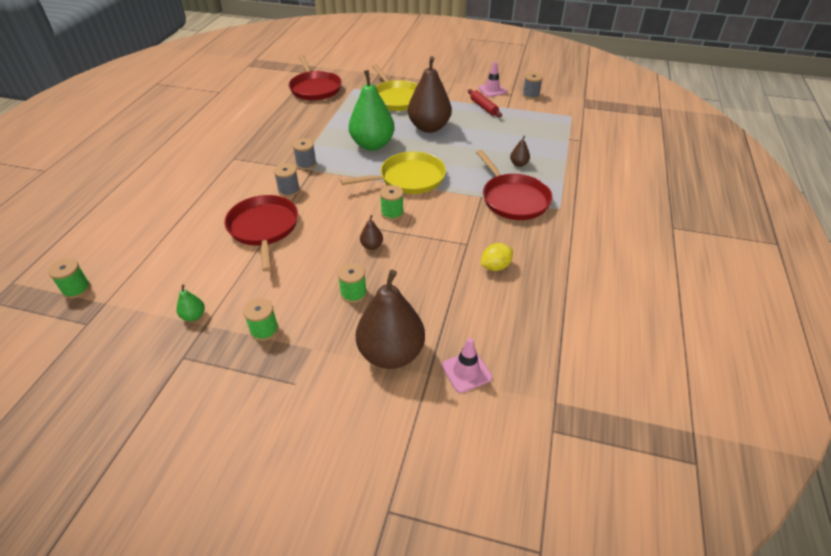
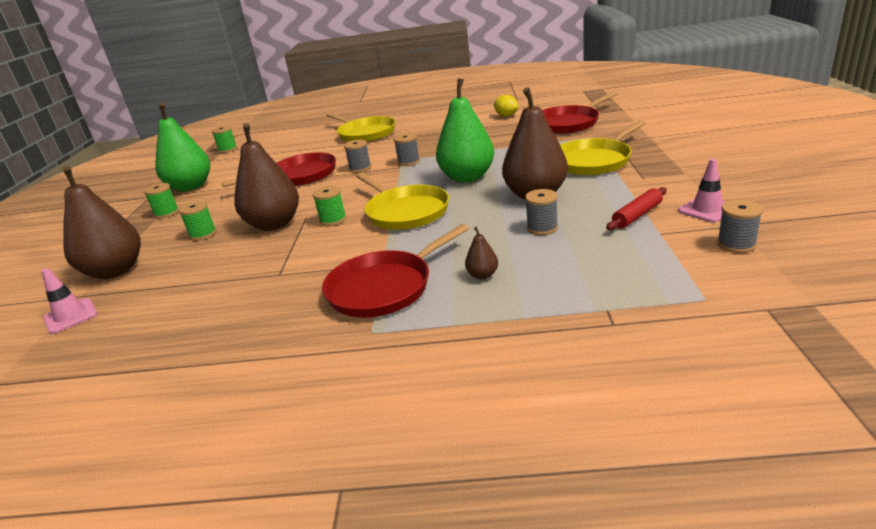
camera: 80 degrees right, 15 degrees down
(187, 178) = (365, 133): none -> yellow pan
(194, 316) = (191, 187): green pear -> green pear, size x2.42
(372, 246) = (274, 224): brown pear -> brown pear, size x2.42
(476, 135) = (542, 228): none -> grey spool
(495, 266) = (233, 301): yellow lemon -> yellow lemon (506, 116)

